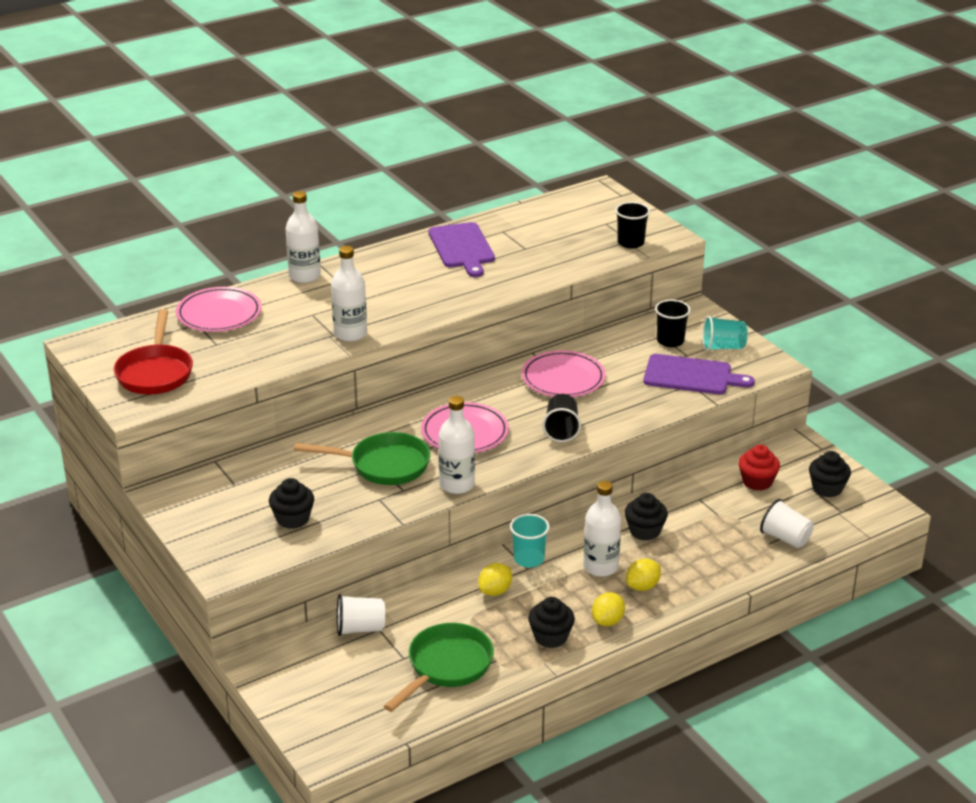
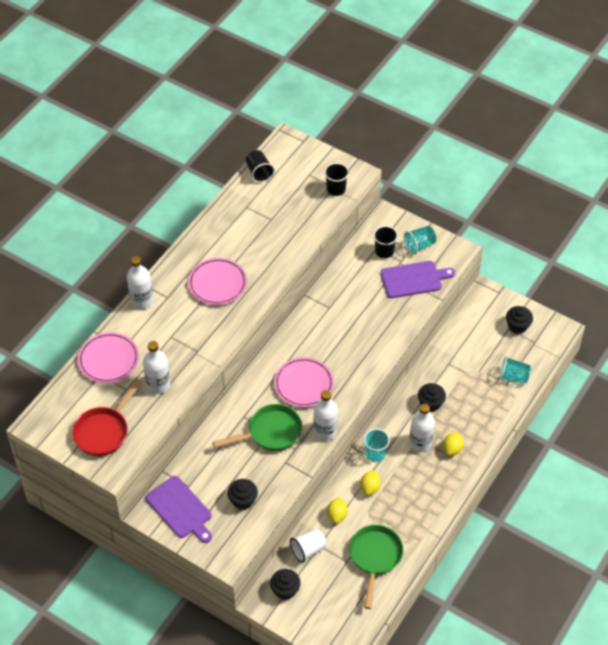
camera: 25 degrees left, 20 degrees up
(155, 372) = (104, 431): red pan -> red pan turned 60 degrees clockwise
(350, 334) = (207, 346): white bottle -> white bottle (158, 384)
(462, 248) = (229, 234): purple cutting board -> purple cutting board (180, 509)
(550, 637) = (421, 510): black cupcake -> black cupcake (285, 590)
(561, 430) = (361, 358): black cup -> black cup (259, 172)
(563, 379) = (337, 312): pink plate -> pink plate (217, 283)
(607, 621) = (446, 484): yellow lemon -> yellow lemon (337, 515)
(757, 482) = (475, 336): red cupcake -> none
(785, 538) = (513, 377): white cup -> turquoise cup

